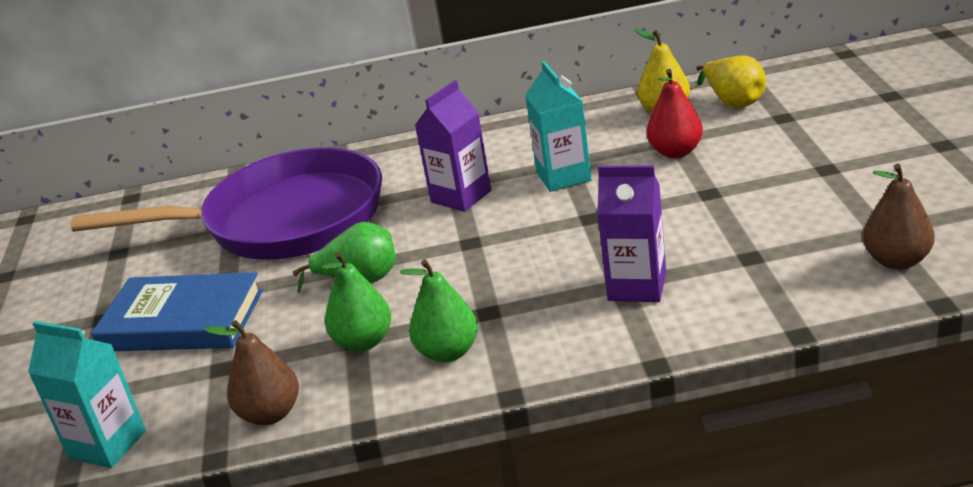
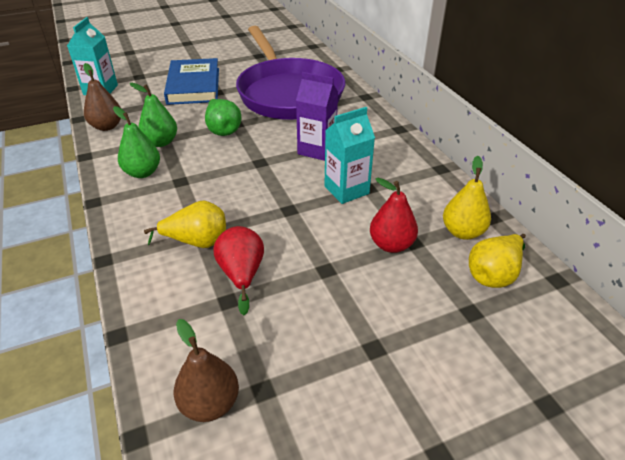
camera: 70 degrees right, 10 degrees up
(637, 286) = (197, 242): purple carton -> yellow pear
(707, 249) = (242, 274): none -> red pear

